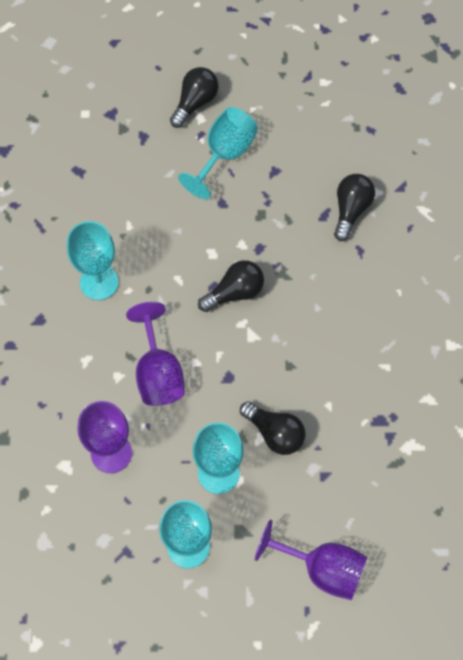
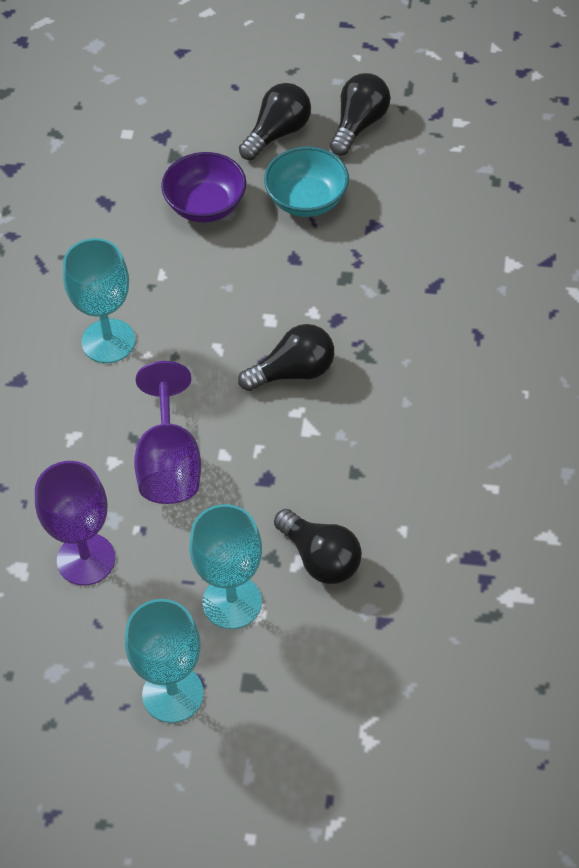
camera: 10 degrees right, 10 degrees down
(152, 167) = (206, 205): none -> purple bowl
(224, 155) = (307, 200): turquoise goblet -> turquoise bowl
(321, 568) = (359, 745): purple goblet -> none
(351, 210) = (472, 283): black light bulb -> black light bulb (359, 124)

